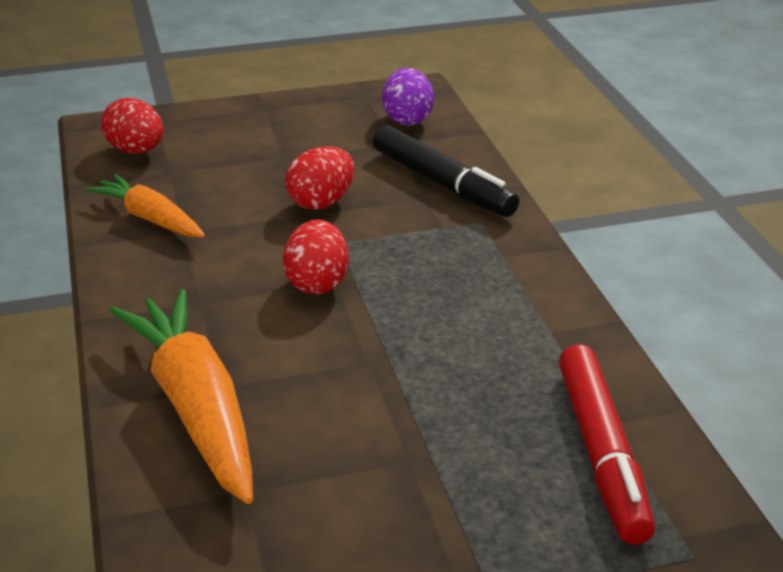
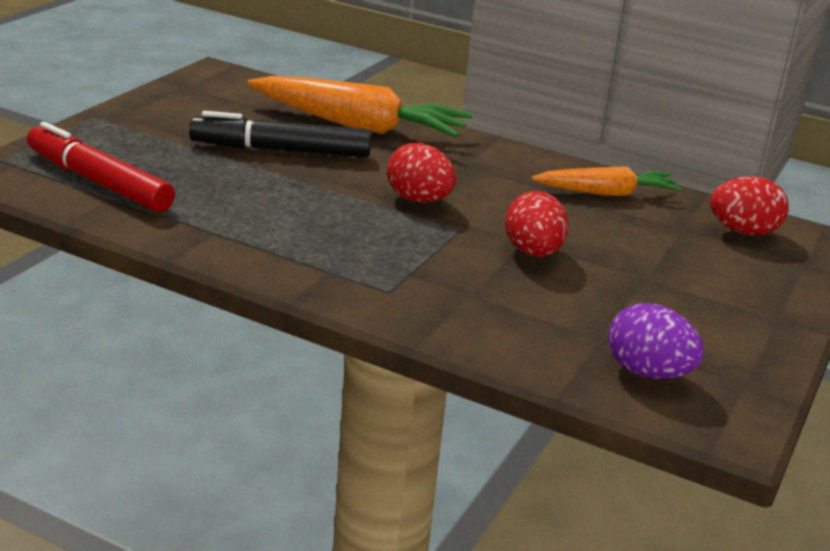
camera: 130 degrees right, 5 degrees down
(442, 184) = (480, 313): black marker -> black marker (281, 150)

